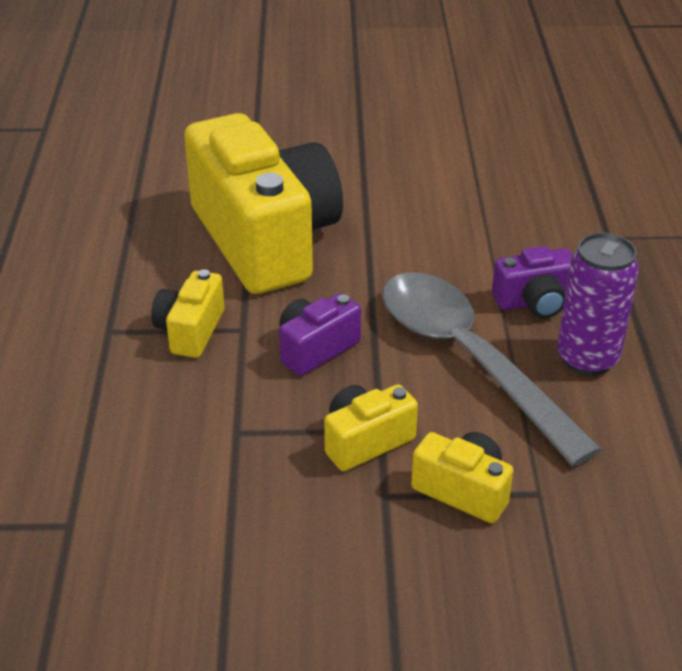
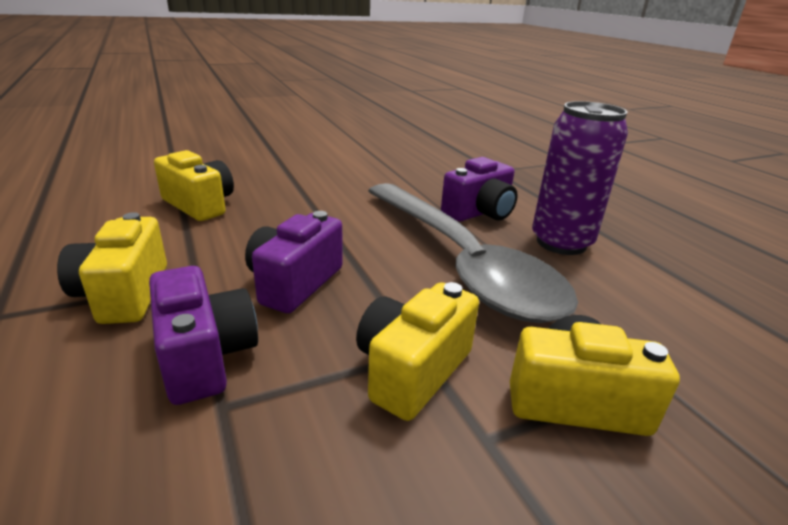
camera: 25 degrees left, 10 degrees down
(234, 395) = (205, 356): none -> purple camera
(265, 239) = (200, 205): yellow camera -> yellow camera, size x0.43
(468, 359) = (461, 262): grey spoon -> grey spoon turned 150 degrees counterclockwise

